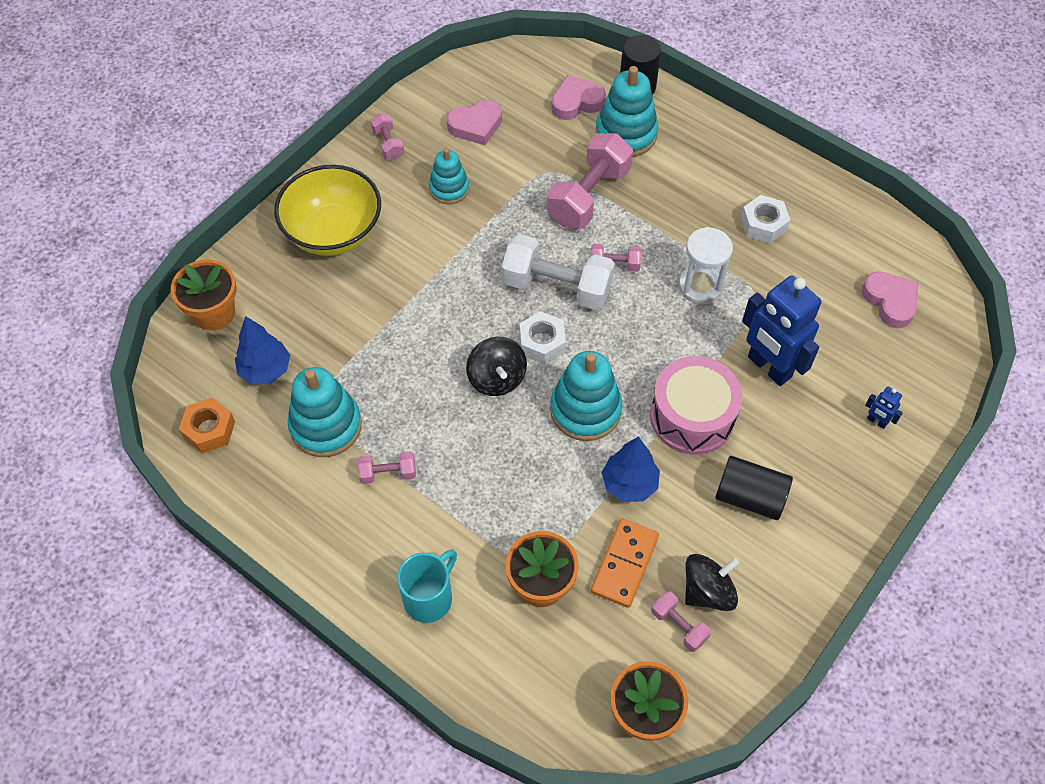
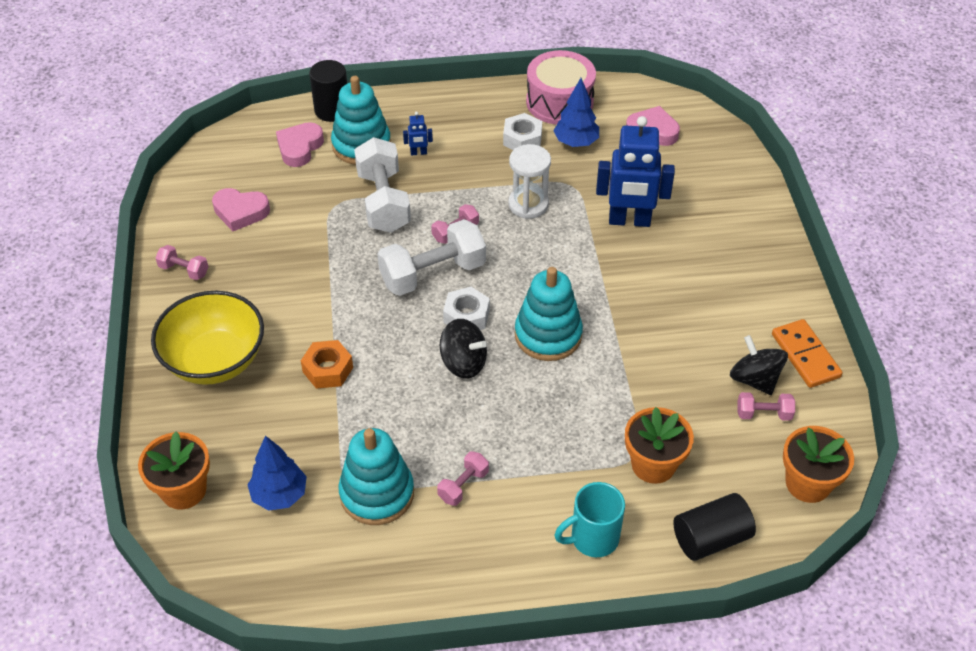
camera: 45 degrees left, 10 degrees down
(209, 429) = (285, 573): orange nut -> orange nut (328, 370)
(429, 598) = (592, 538): turquoise mug -> turquoise mug turned 105 degrees counterclockwise
(449, 189) = (272, 267): turquoise stacking toy -> none
(476, 126) = (240, 212): pink heart -> pink heart turned 75 degrees clockwise
(588, 196) = (383, 201): pink dumbbell -> white dumbbell
(624, 564) = (688, 407): orange domino -> orange domino (805, 356)
(629, 484) = (631, 357): blue tree -> blue tree (576, 142)
(692, 416) = (619, 285): pink drum -> pink drum (559, 102)
(707, 591) = (754, 379): black spinning top -> black spinning top turned 45 degrees counterclockwise
(749, 497) = (711, 305): black cylinder -> black cylinder (710, 538)
(876, 421) = (727, 204): blue robot -> blue robot (418, 153)

